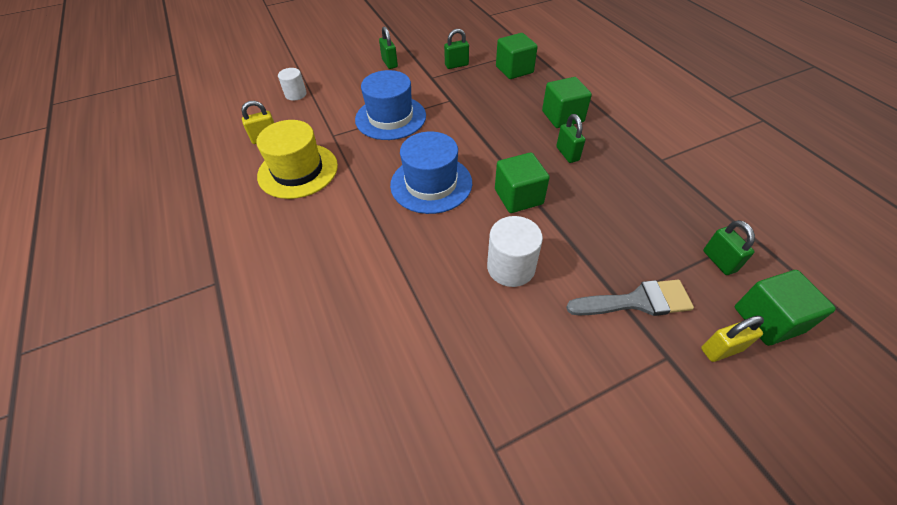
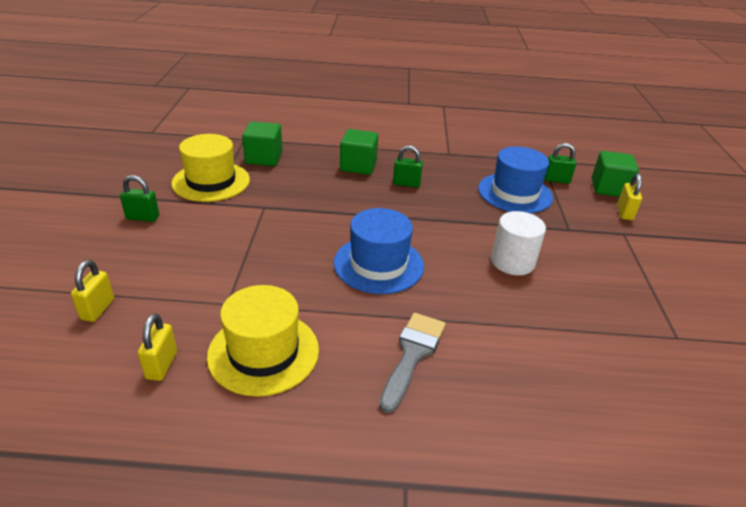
camera: 65 degrees left, 15 degrees down
(296, 94) = (98, 309): white cylinder -> yellow padlock
(390, 118) = (246, 252): blue hat -> blue hat (515, 193)
(456, 65) = (211, 181): green padlock -> yellow hat
(518, 197) = (436, 226): green cube -> none
(637, 301) = (574, 223): grey brush -> grey brush (412, 354)

